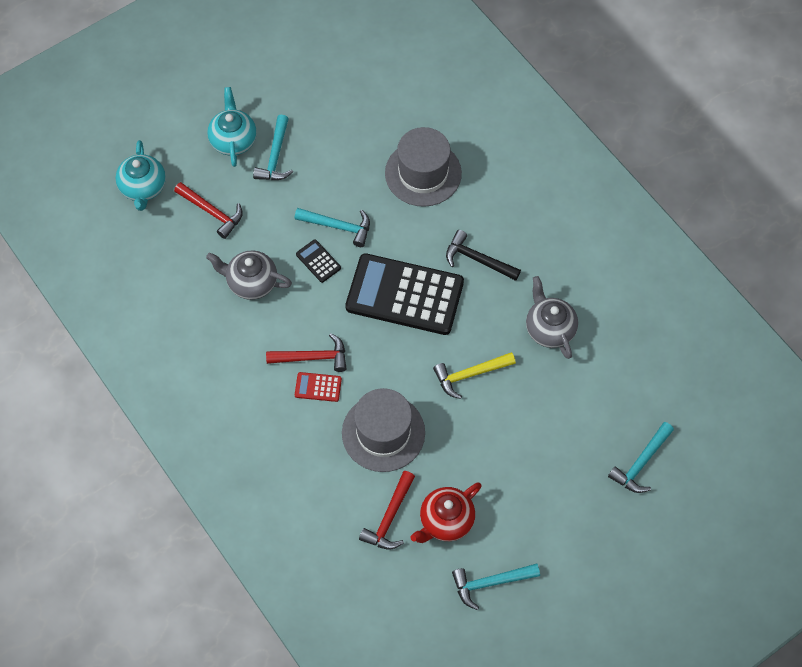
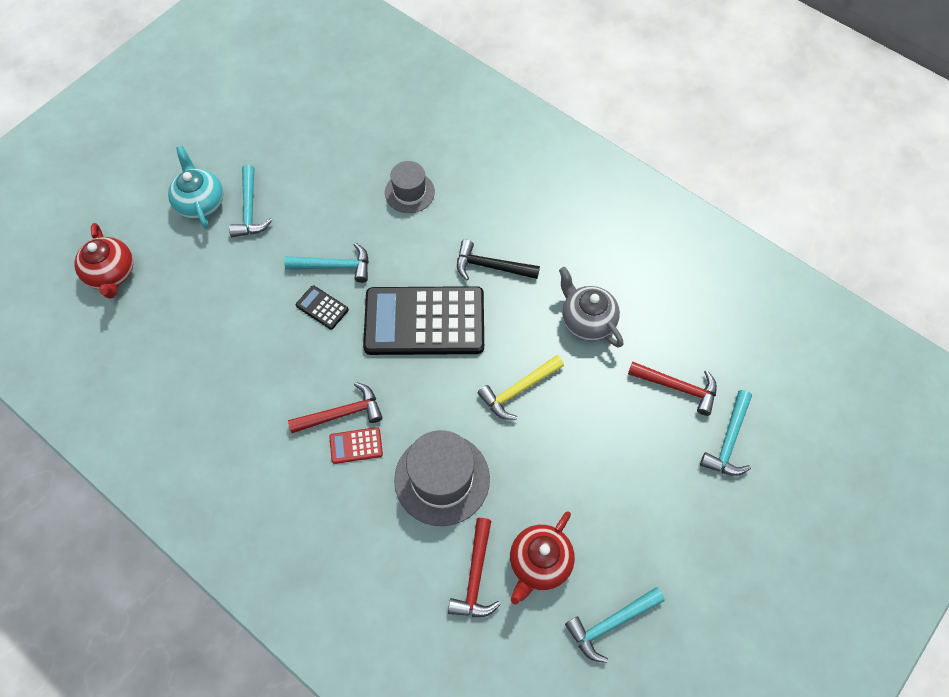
camera: 15 degrees left, 0 degrees up
(143, 188) = (111, 274): turquoise teapot -> red teapot
(212, 212) = (193, 282): red hammer -> red hammer (677, 387)
(251, 282) = (254, 347): grey teapot -> none
(423, 173) = (409, 192): grey hat -> grey hat, size x0.61

